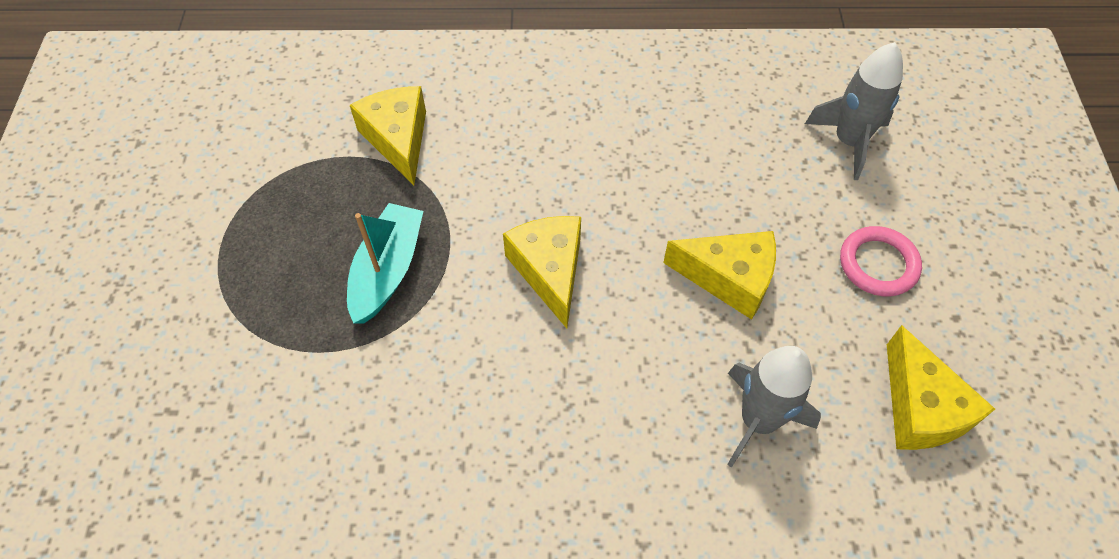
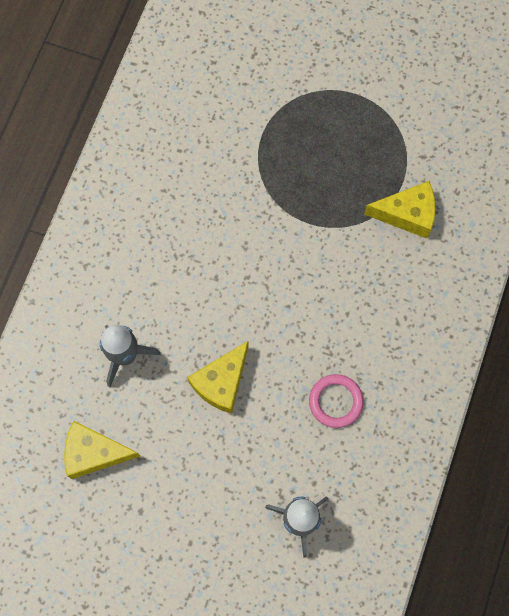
camera: 110 degrees right, 15 degrees up
(387, 270) = (303, 183): turquoise boat -> none
(550, 270) = (268, 276): yellow cheese -> none
(878, 264) = (195, 483): pink ring -> pink ring (335, 401)

